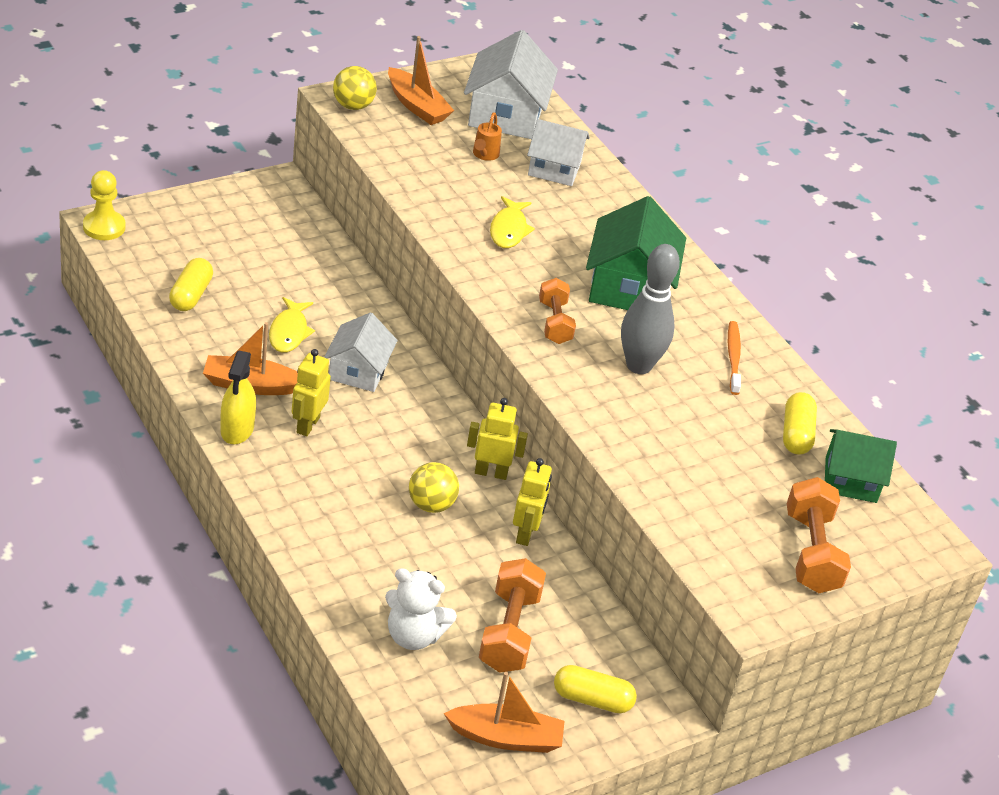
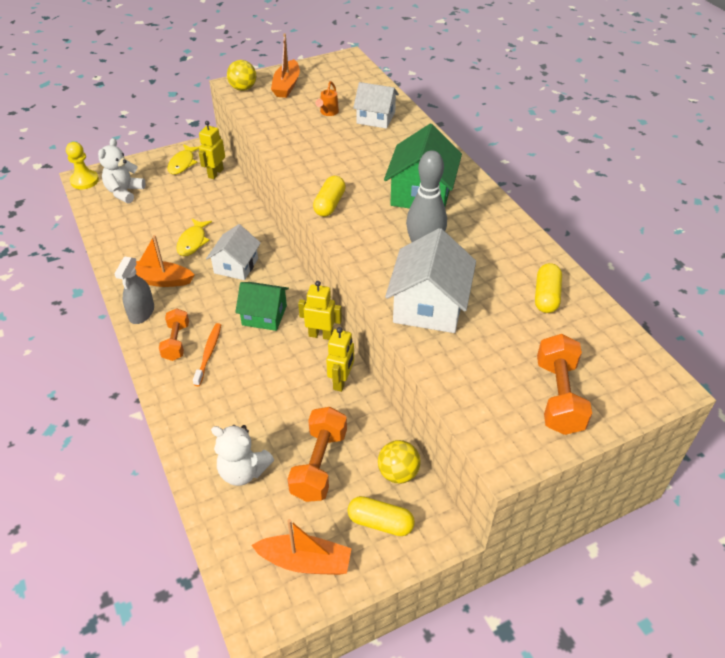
camera: 10 degrees right, 5 degrees up
(170, 249) = (124, 192): none -> white teddy bear
(191, 295) = (131, 221): yellow capsule -> yellow capsule (330, 204)
(237, 429) = (142, 313): yellow spray bottle -> grey spray bottle
(307, 425) = (193, 306): yellow robot -> yellow robot (215, 173)
(417, 106) = (286, 86): orange boat -> orange boat turned 45 degrees clockwise
(431, 505) = (273, 362): yellow ball -> yellow ball (398, 473)
(506, 114) = (346, 87): white house -> white house (429, 306)
(509, 230) = (338, 160): yellow fish -> yellow fish (182, 163)
(554, 323) = (363, 222): orange dumbbell -> orange dumbbell (176, 342)
(733, 358) = (498, 240): orange toothbrush -> orange toothbrush (208, 354)
(851, 480) = (591, 331): green house -> green house (264, 315)

